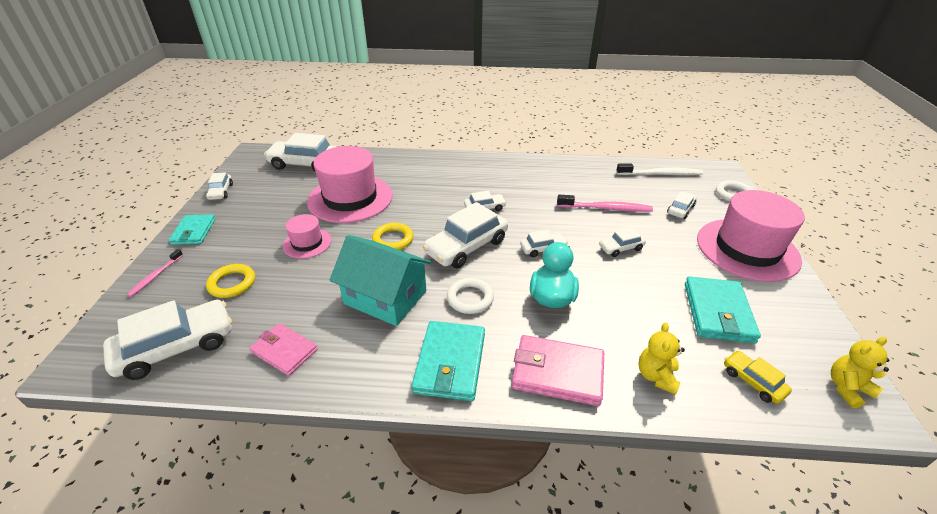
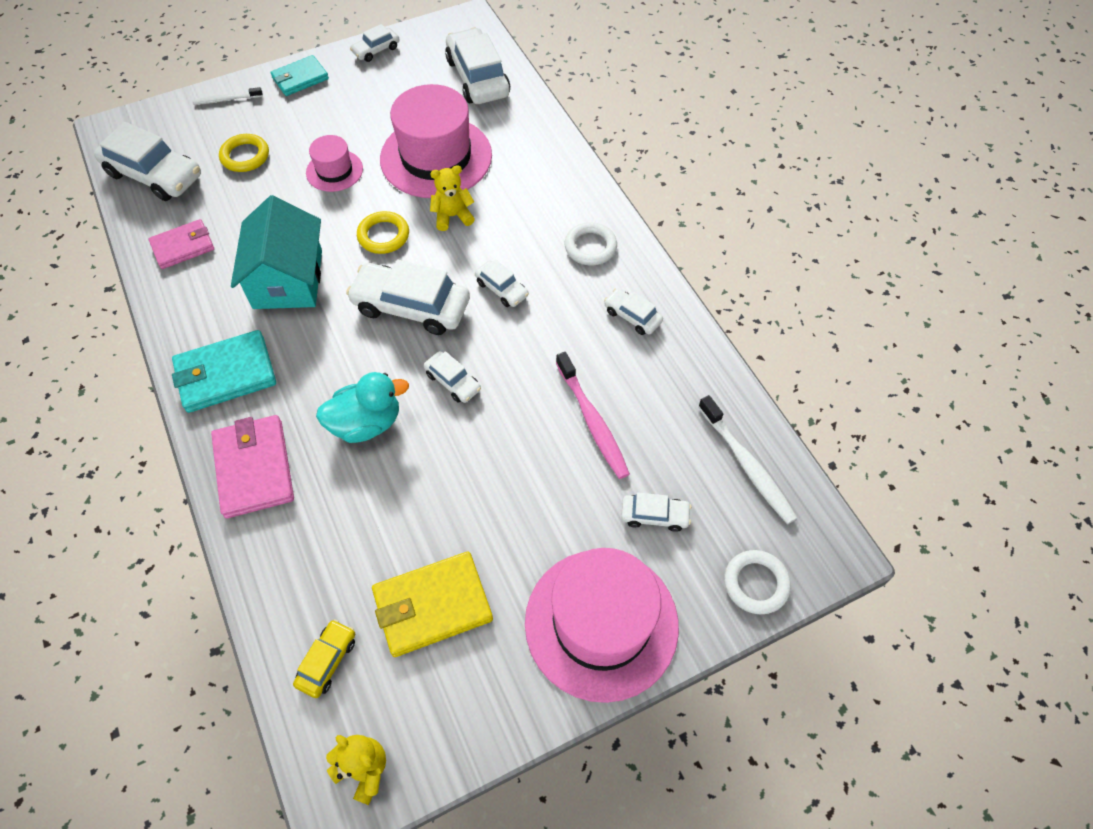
camera: 60 degrees right, 20 degrees up
(155, 276) = (226, 100): pink toothbrush -> white toothbrush
(284, 351) = (183, 246): pink wallet -> pink wallet turned 60 degrees clockwise
(470, 298) = (324, 349): white ring -> white ring (590, 247)
(620, 248) = (506, 465): white car -> white car (632, 316)
(656, 376) = (290, 560): yellow teddy bear -> yellow teddy bear (452, 216)
(717, 312) = (432, 605): turquoise wallet -> yellow wallet

